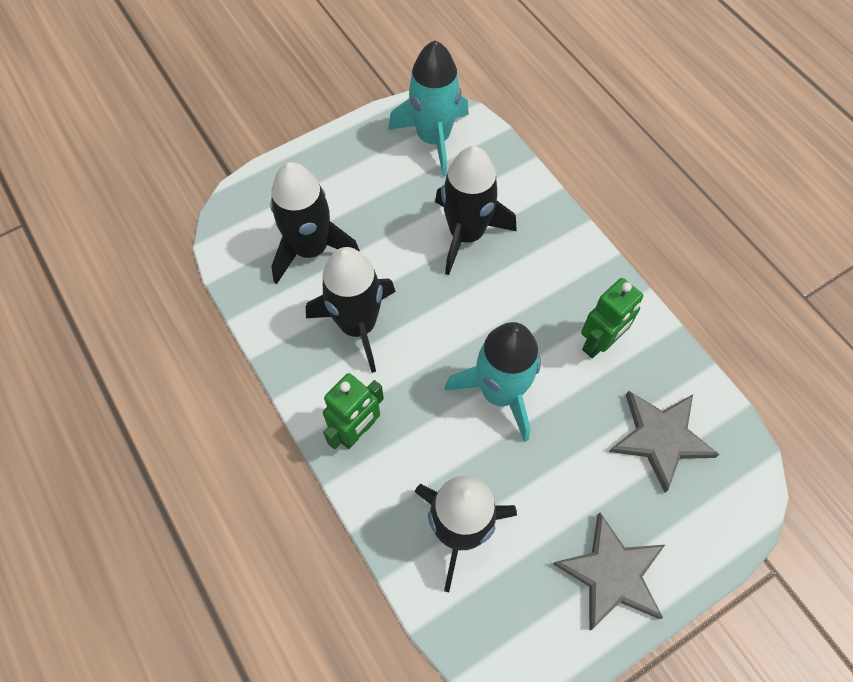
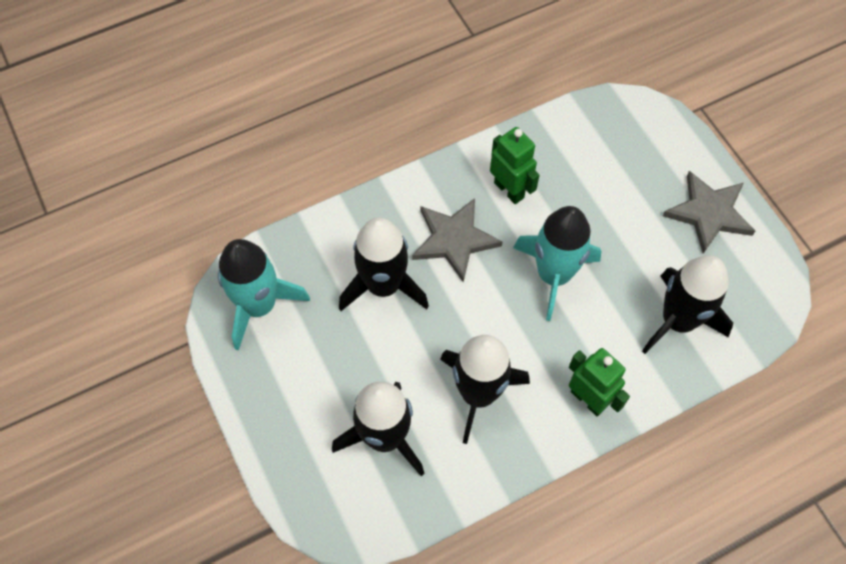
camera: 85 degrees left, 0 degrees up
(660, 438) = (597, 160): grey star -> grey star (454, 240)

